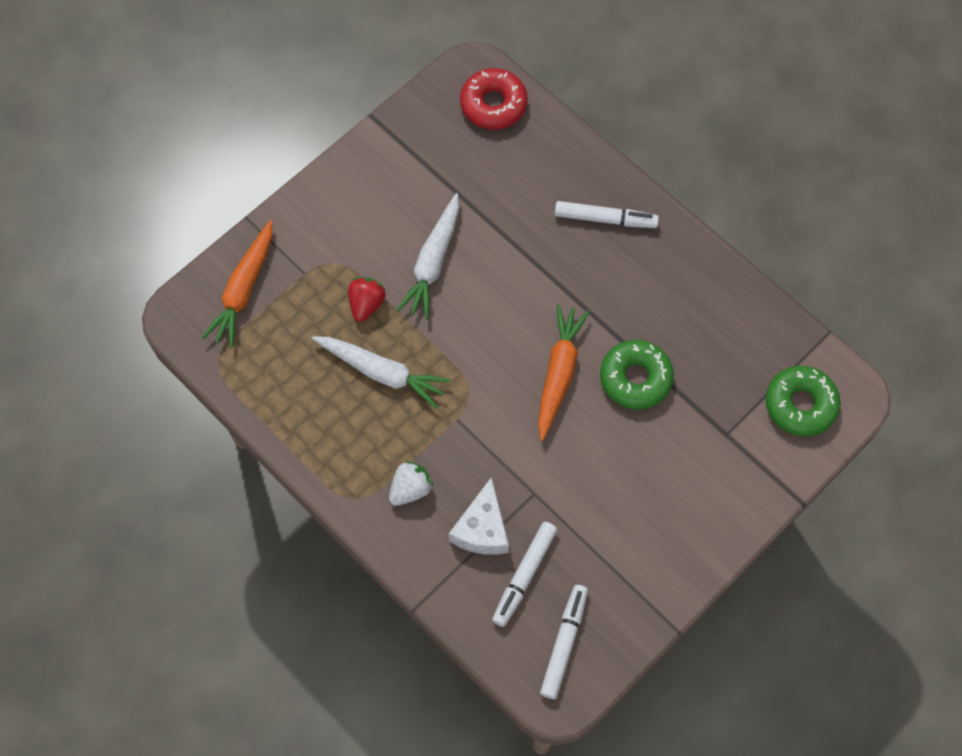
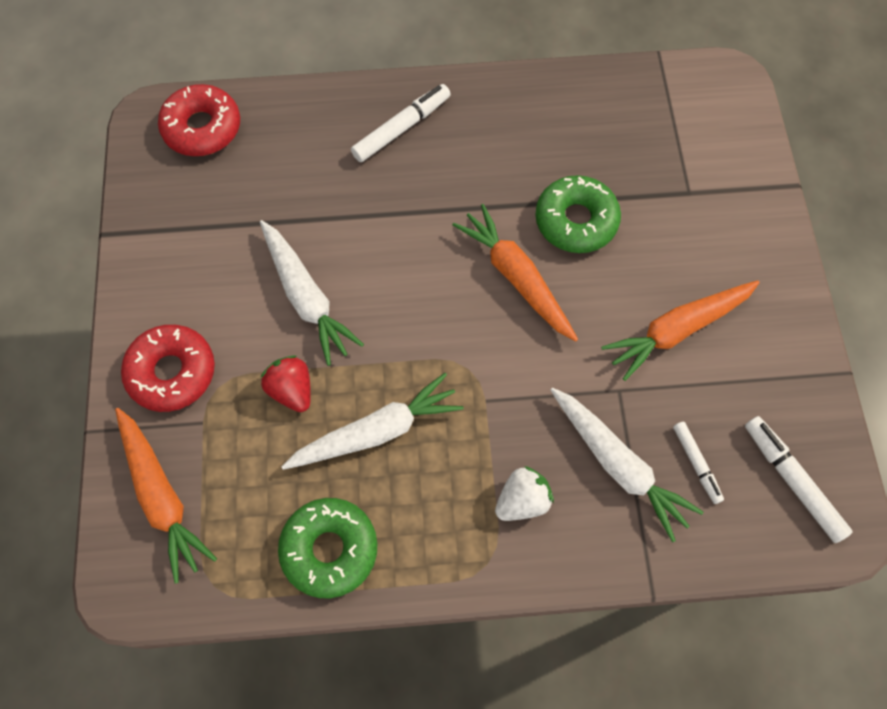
camera: 50 degrees left, 0 degrees up
(319, 230) = (172, 372): none -> red donut
(410, 489) = (522, 500): white strawberry -> white strawberry turned 60 degrees clockwise
(482, 529) = (618, 465): white cheese -> white carrot
(524, 575) = (696, 463): white marker -> white marker, size x0.62
(610, 499) = (677, 330): none -> orange carrot
(800, 405) = (707, 119): green donut -> green donut (329, 549)

